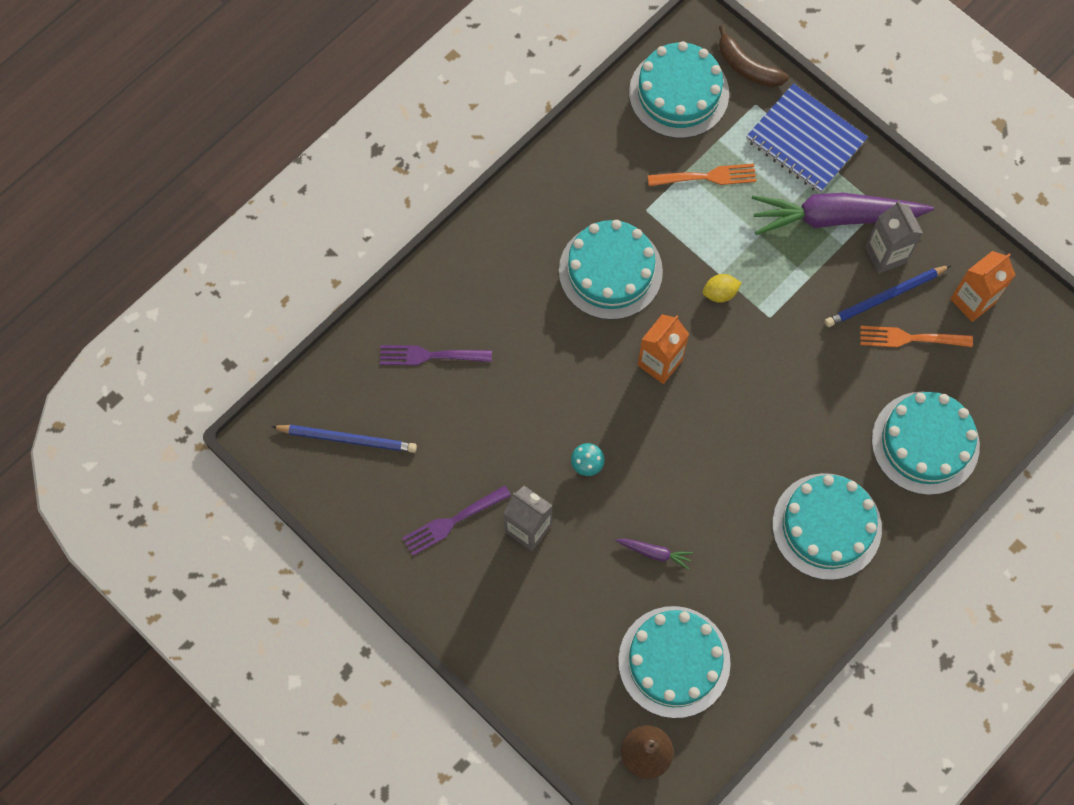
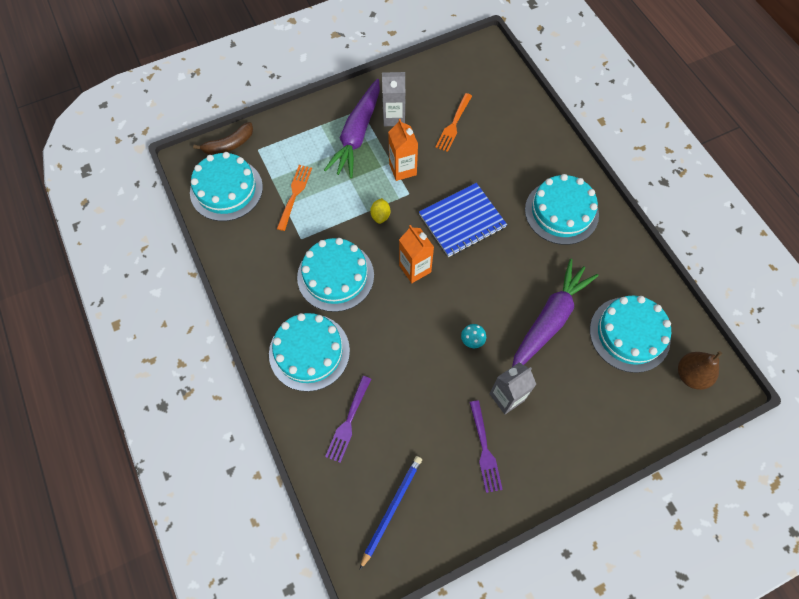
camera: 70 degrees left, 5 degrees down
(655, 553) = (549, 319): purple carrot -> purple carrot, size x2.47
(805, 140) = (297, 131): blue notebook -> blue notebook (462, 221)
(885, 297) = (422, 128): blue pencil -> none
(925, 443) = (524, 141): turquoise cake -> turquoise cake (309, 352)
(972, 301) = (442, 86): orange carton -> orange carton (402, 169)

